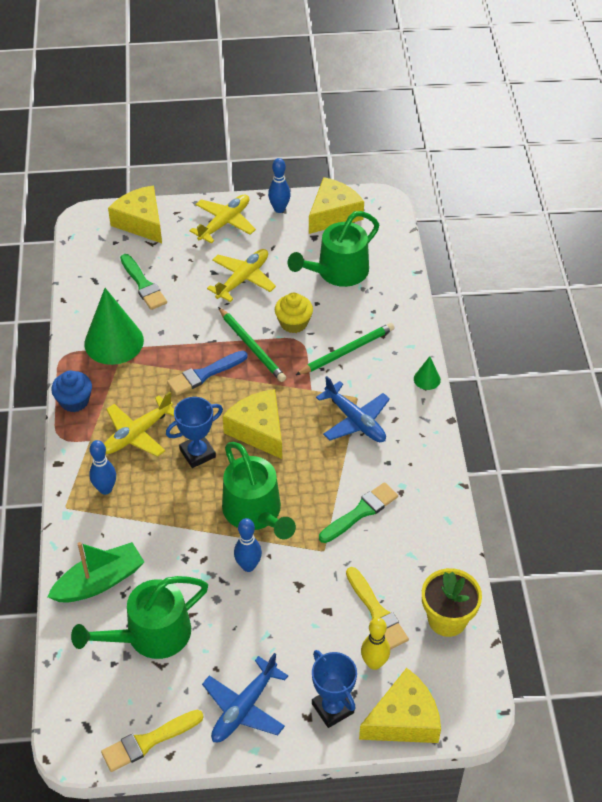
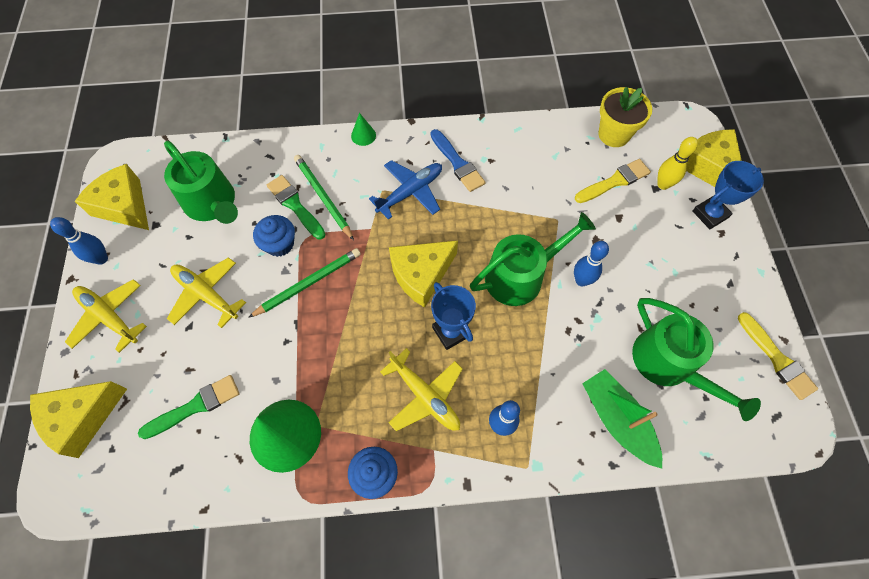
camera: 90 degrees left, 15 degrees up
(204, 374) = (343, 329): blue brush -> blue brush (457, 163)
(244, 707) = (725, 280): blue plane -> none
(293, 323) = (279, 244): yellow cupcake -> blue cupcake
(360, 512) = (515, 190): green brush -> green brush (295, 206)

